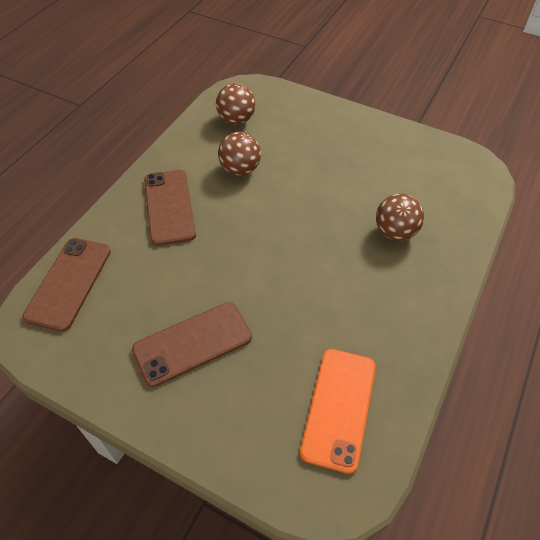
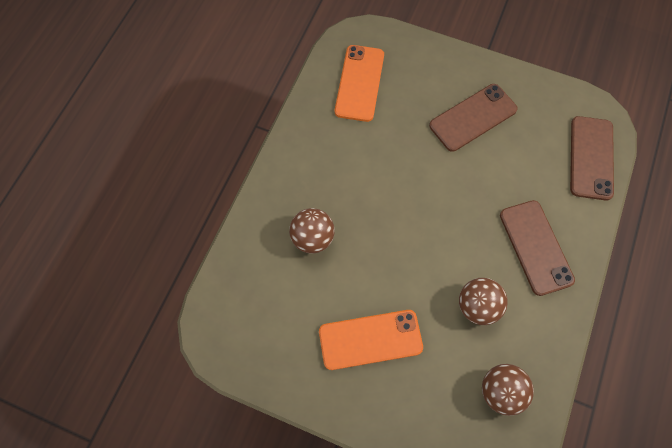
camera: 175 degrees right, 15 degrees up
(339, 155) = (370, 340): none -> orange phone

